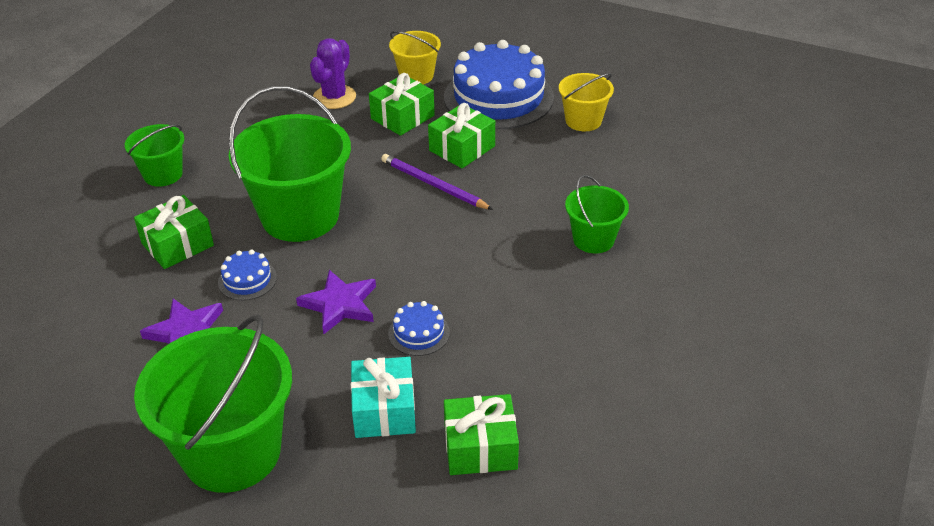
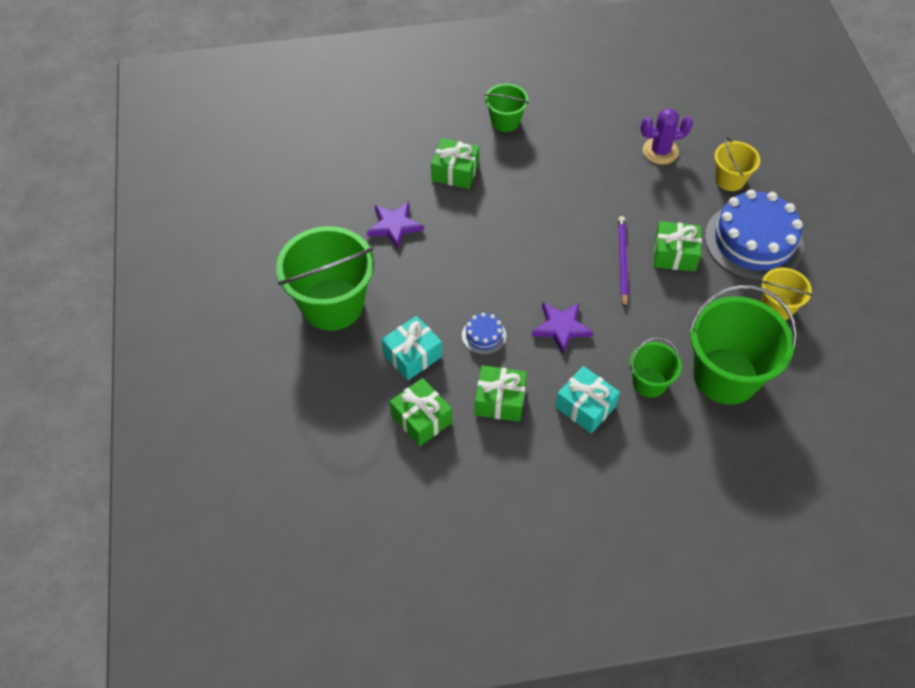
camera: 55 degrees right, 15 degrees up
(247, 280) = (456, 224): blue cake -> none
(300, 216) = (530, 212): green bucket -> green bucket (725, 376)
(340, 304) = (474, 282): purple star -> purple star (561, 328)
(402, 117) = (676, 201): green gift -> green gift (500, 400)
(582, 299) = (585, 406): none -> turquoise gift

